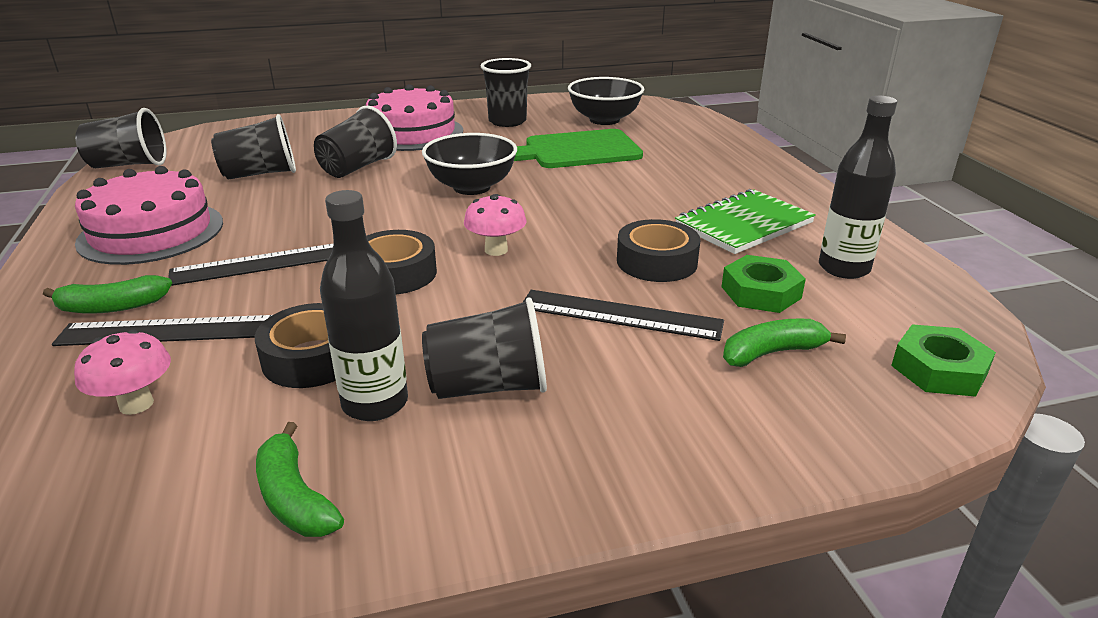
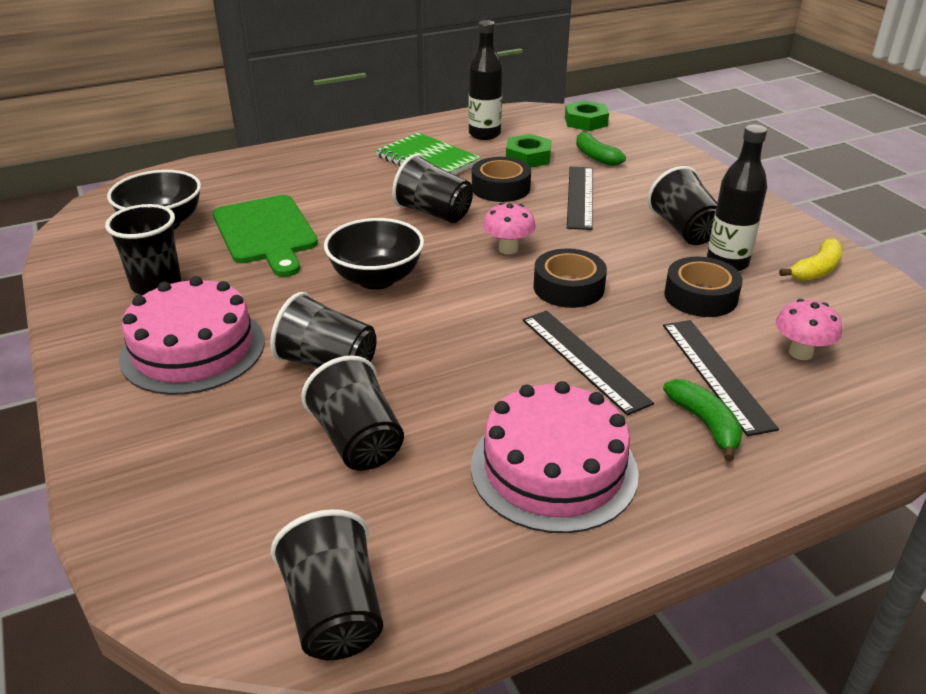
camera: 100 degrees left, 5 degrees up
(294, 497) = (816, 270): green banana -> yellow banana
(596, 218) = (433, 213): none -> black cup

